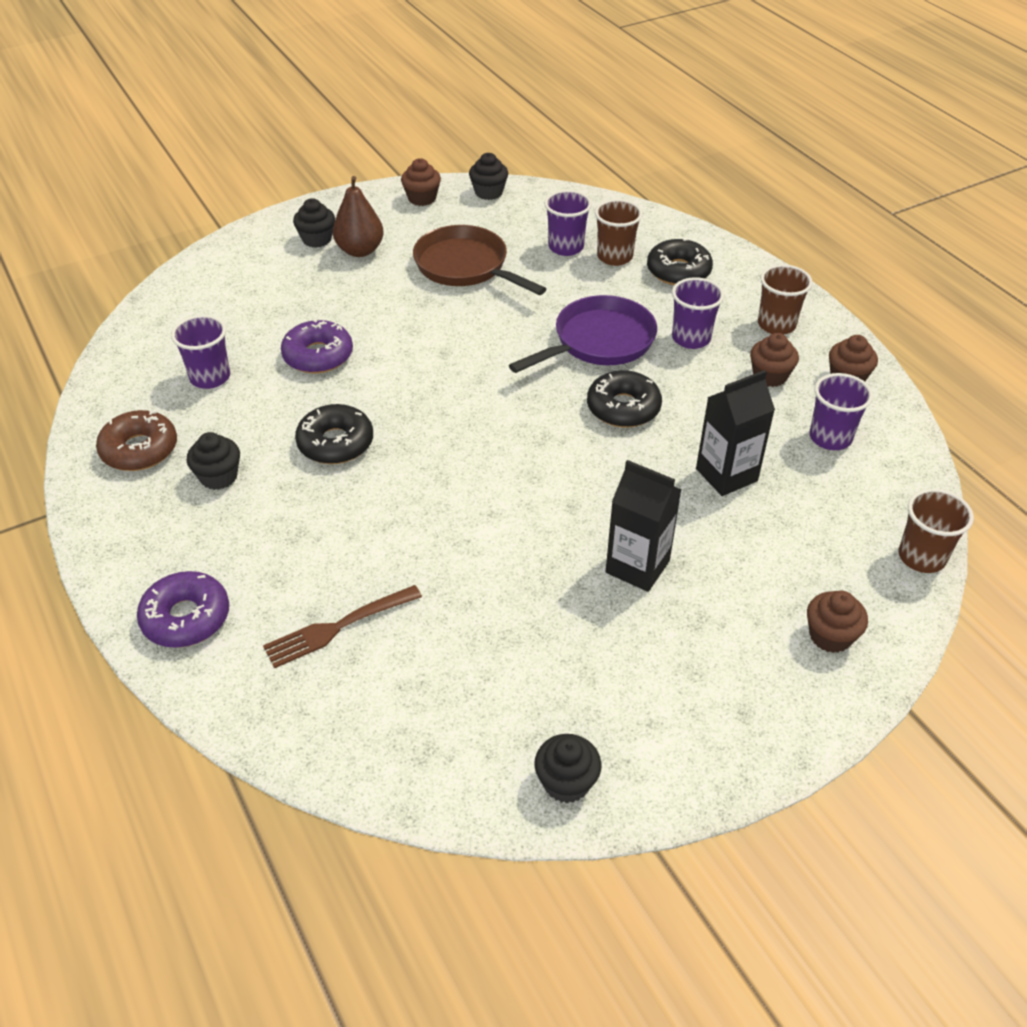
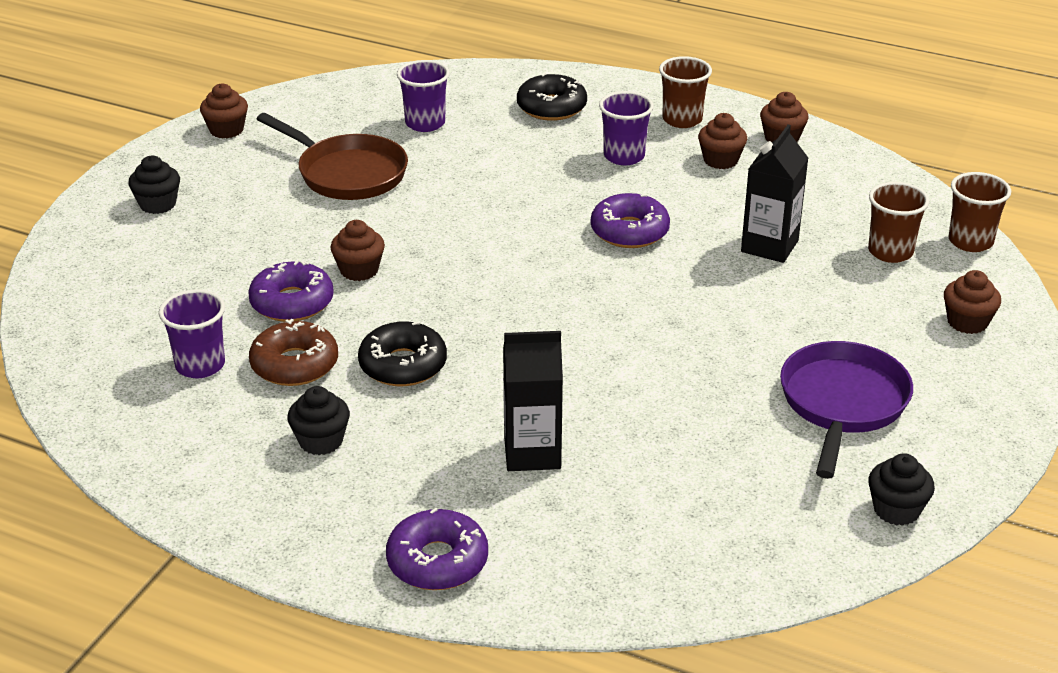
camera: 35 degrees left, 10 degrees down
(139, 449) = (206, 455): brown donut -> brown donut (294, 365)
(339, 627) = (586, 499): brown fork -> none
(360, 250) = (219, 198): brown pear -> none
(389, 350) = (359, 270): none -> brown cupcake
(466, 267) = (347, 173): brown pan -> brown pan turned 150 degrees counterclockwise
(488, 192) = (290, 102): black cupcake -> none
(599, 342) = (548, 189): purple pan -> purple pan (842, 404)
(614, 257) = (480, 115): brown cup -> brown cup (890, 252)
(623, 408) = (629, 231): black donut -> purple donut
(637, 566) = (777, 341): black carton -> black carton (532, 453)
(830, 438) = (817, 187): purple cup -> none

